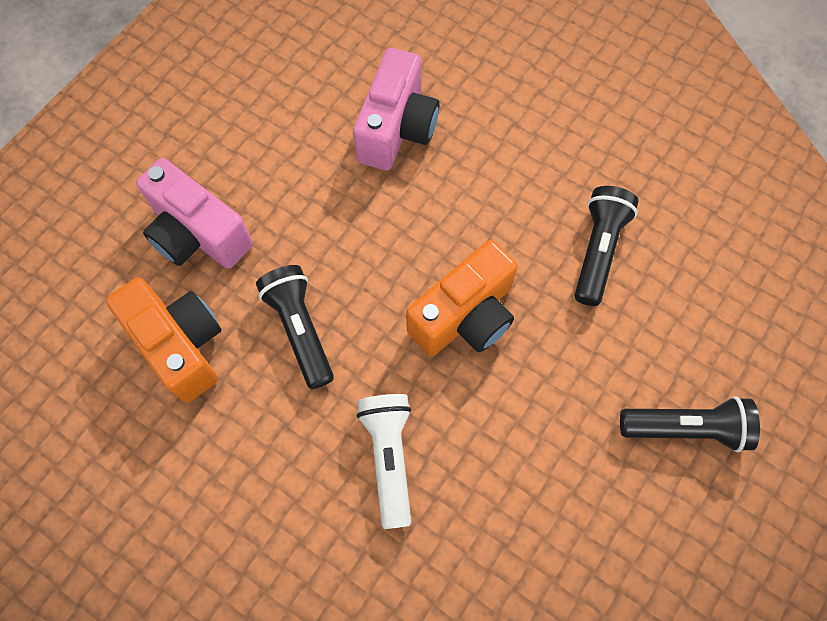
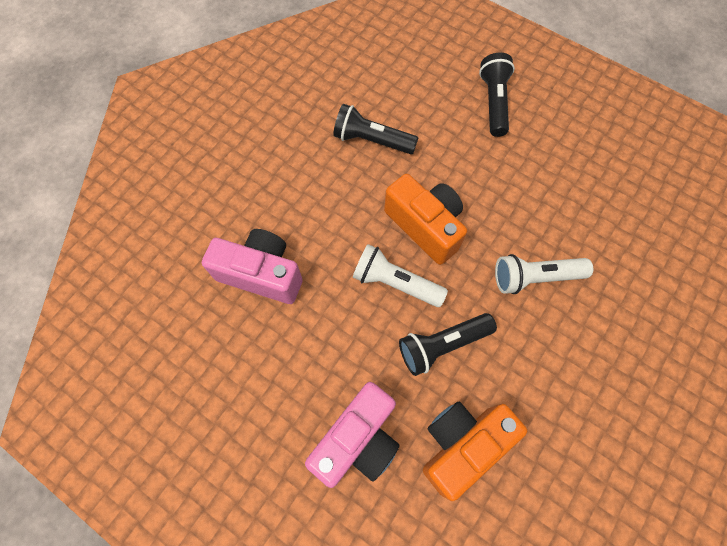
camera: 90 degrees left, 0 degrees up
(384, 276) = (395, 282): none -> white flashlight

